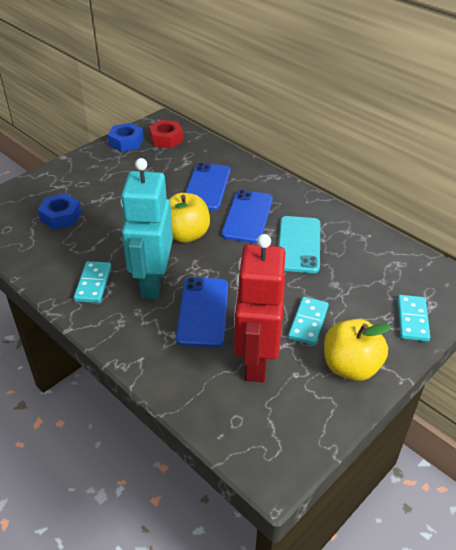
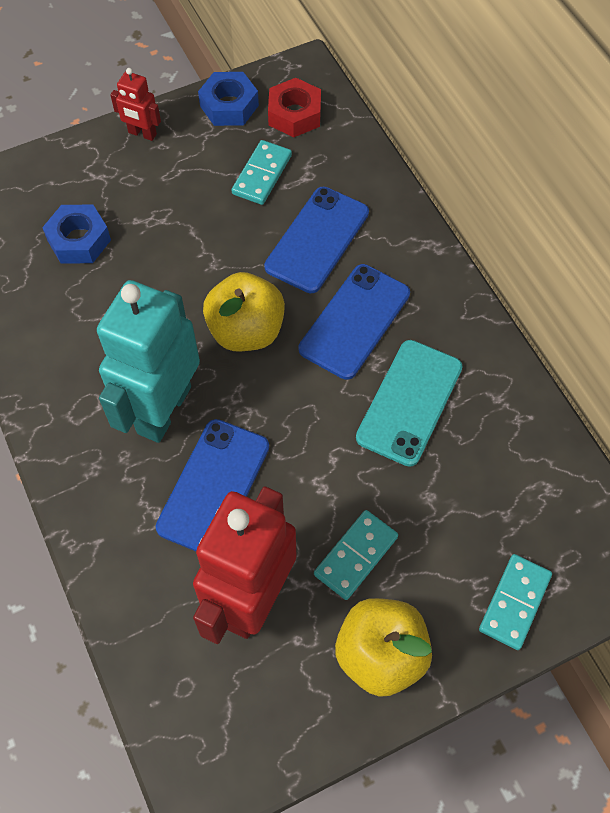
camera: 20 degrees right, 20 degrees up
(79, 163) = (142, 134): none -> red robot
(93, 284) = (81, 386): turquoise domino -> turquoise domino (262, 175)

